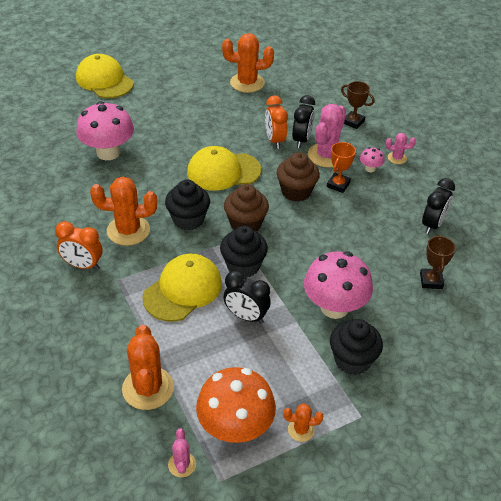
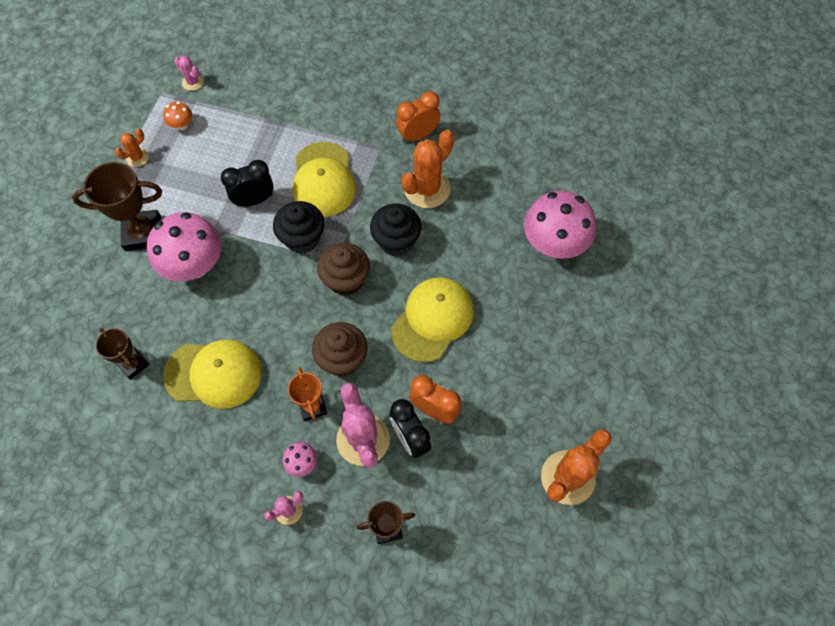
camera: 135 degrees right, 20 degrees up
(104, 80) = (696, 326): yellow cap -> yellow cap (213, 374)
(148, 388) = (264, 101): orange cactus -> none
(235, 428) = (182, 125): orange mushroom -> orange mushroom, size x0.44
(352, 360) = (143, 233): black cupcake -> brown trophy
(432, 225) = (178, 438): black clock -> none

